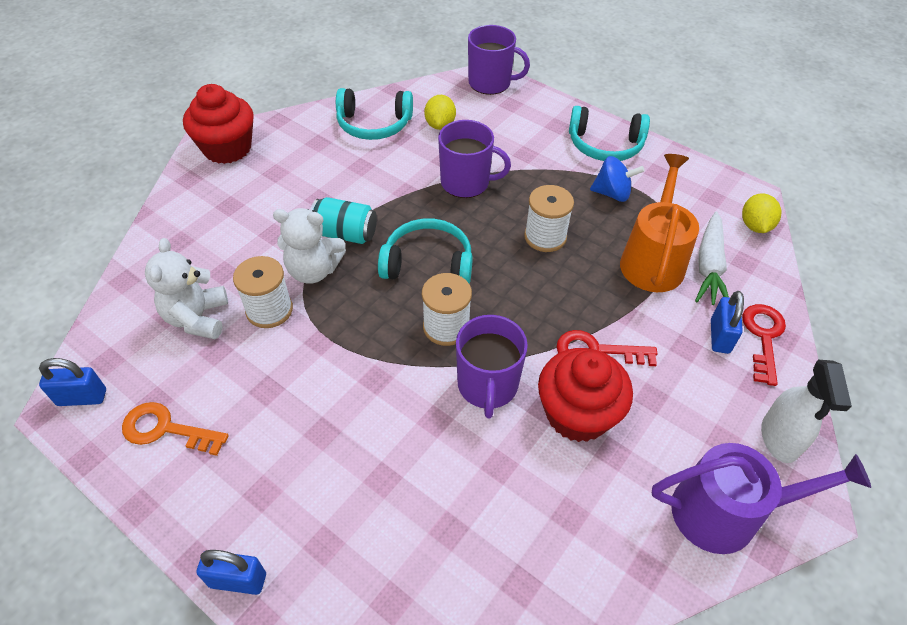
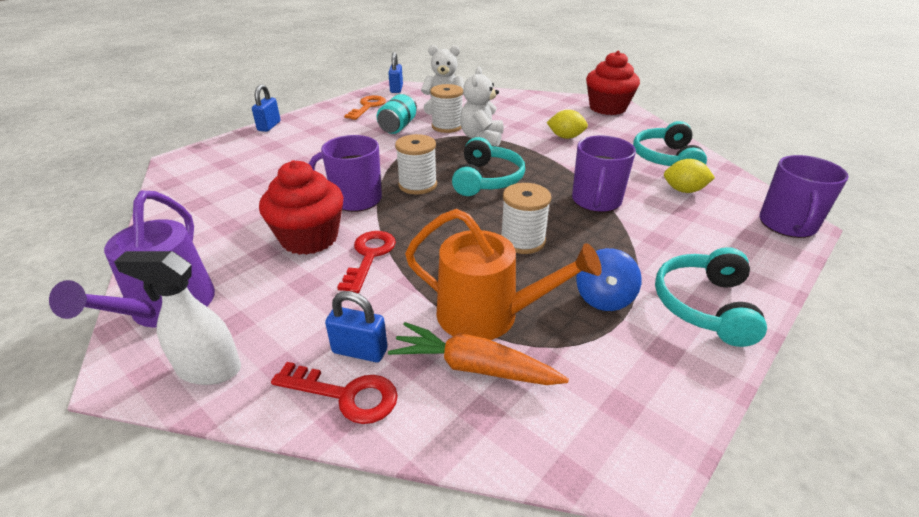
camera: 95 degrees right, 15 degrees down
(345, 234) = (520, 148): turquoise can -> turquoise can (398, 127)
(709, 267) = (473, 367): white carrot -> orange carrot
(755, 226) = (561, 448): yellow lemon -> yellow lemon (565, 137)

